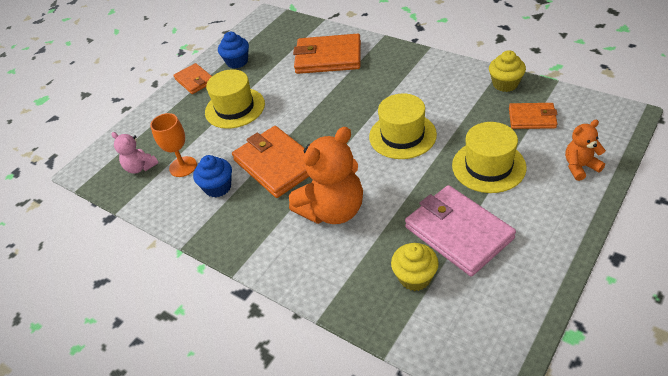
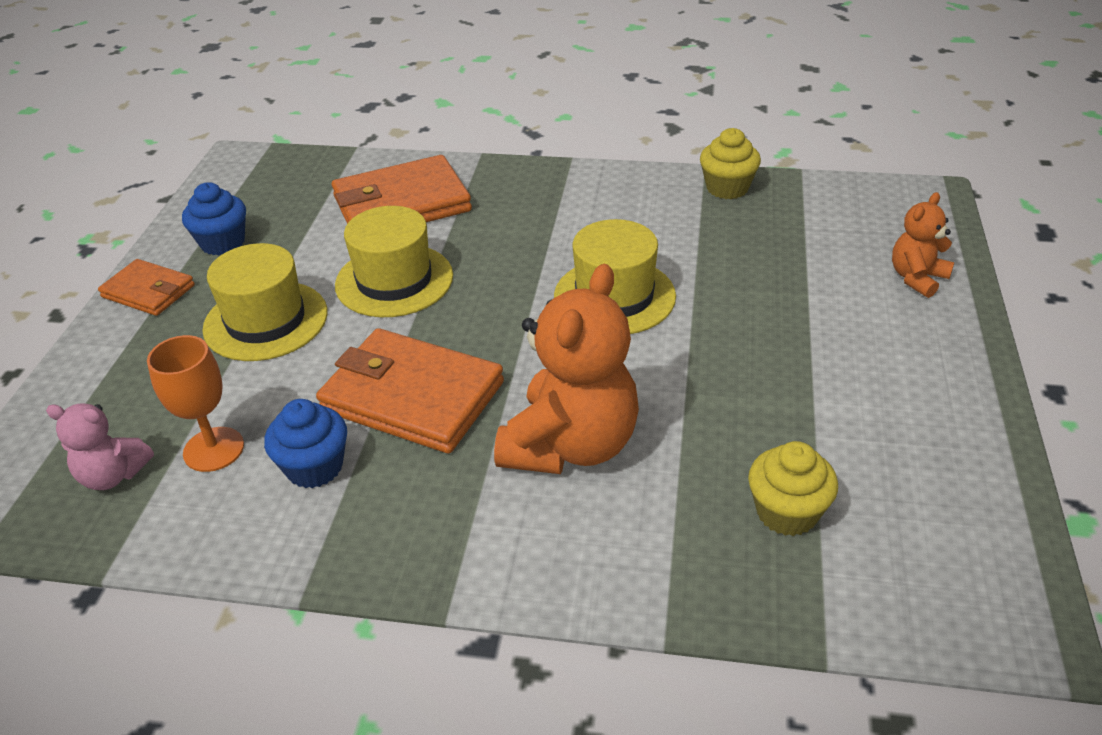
camera: 30 degrees left, 5 degrees down
(458, 232) = (807, 421): pink wallet -> none
(488, 166) = (784, 310): yellow hat -> yellow hat (394, 280)
(532, 118) = (800, 227): orange wallet -> none

